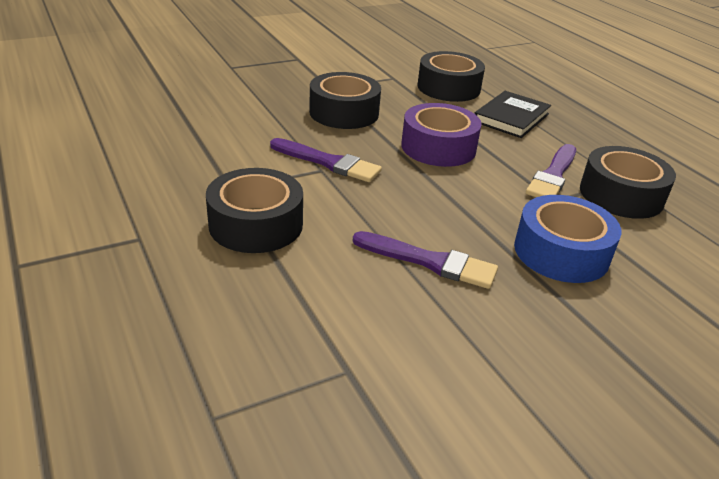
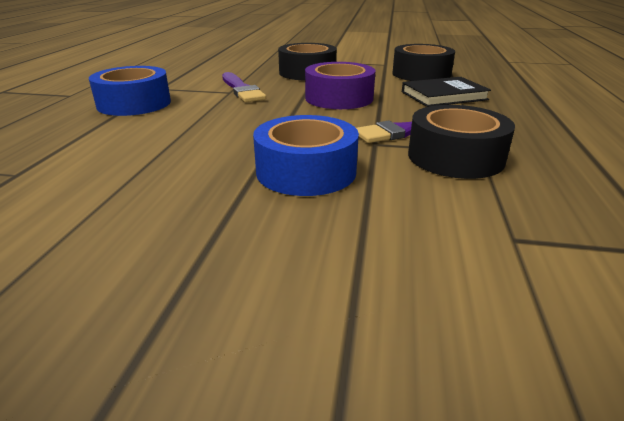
camera: 40 degrees right, 5 degrees down
(256, 224) = (134, 103): black tape -> blue tape
(430, 262) = (191, 145): purple brush -> none

